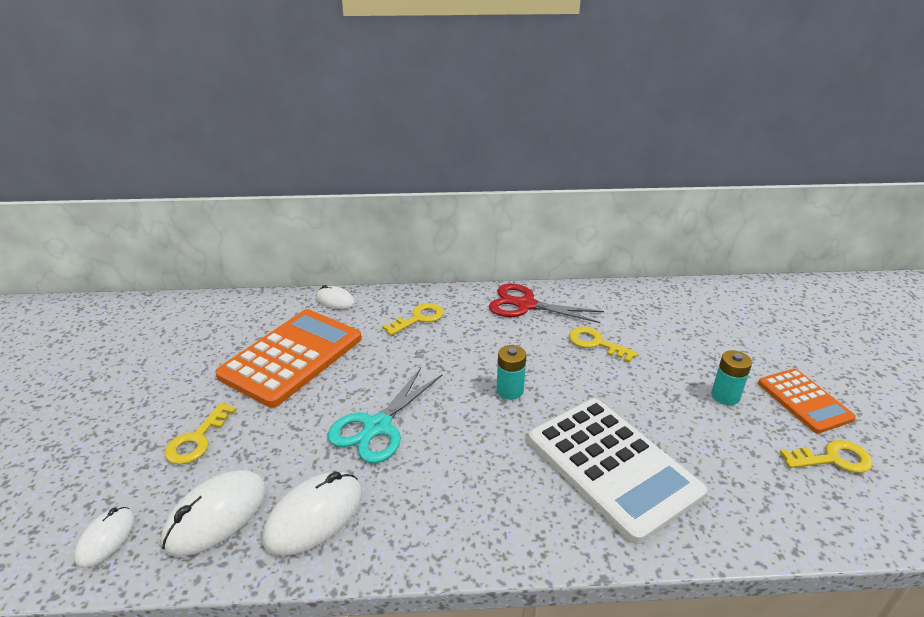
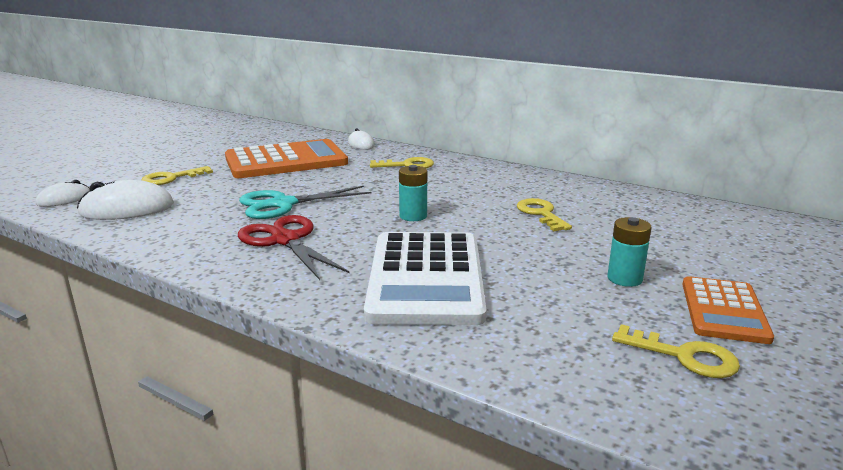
camera: 35 degrees right, 10 degrees down
(314, 516) = (175, 227): white mouse -> none
(525, 305) = (512, 179): red scissors -> red scissors (285, 240)

